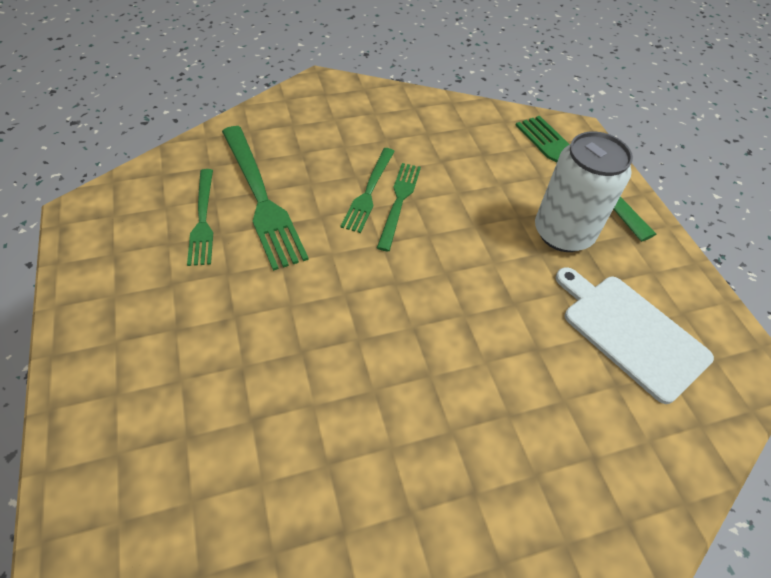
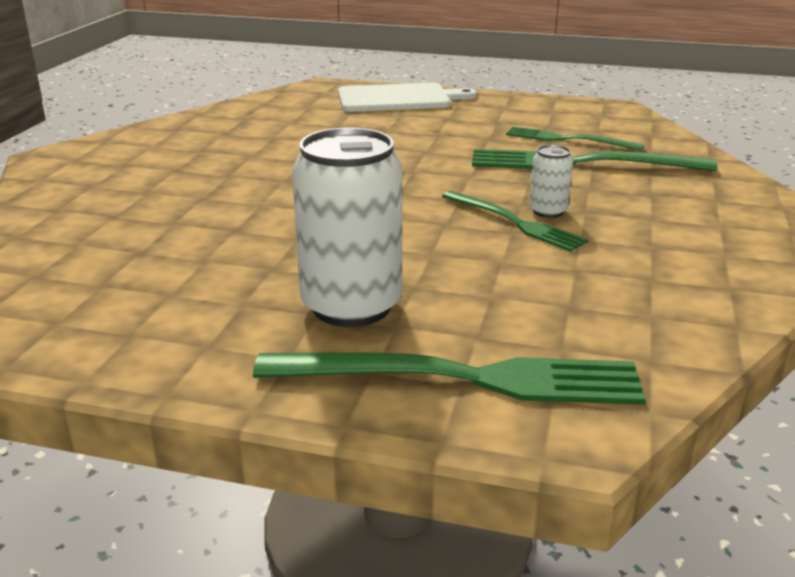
camera: 125 degrees right, 25 degrees down
(369, 192) = (548, 211): green fork -> white can
(630, 332) = (168, 285): white cutting board -> white cutting board (398, 98)

